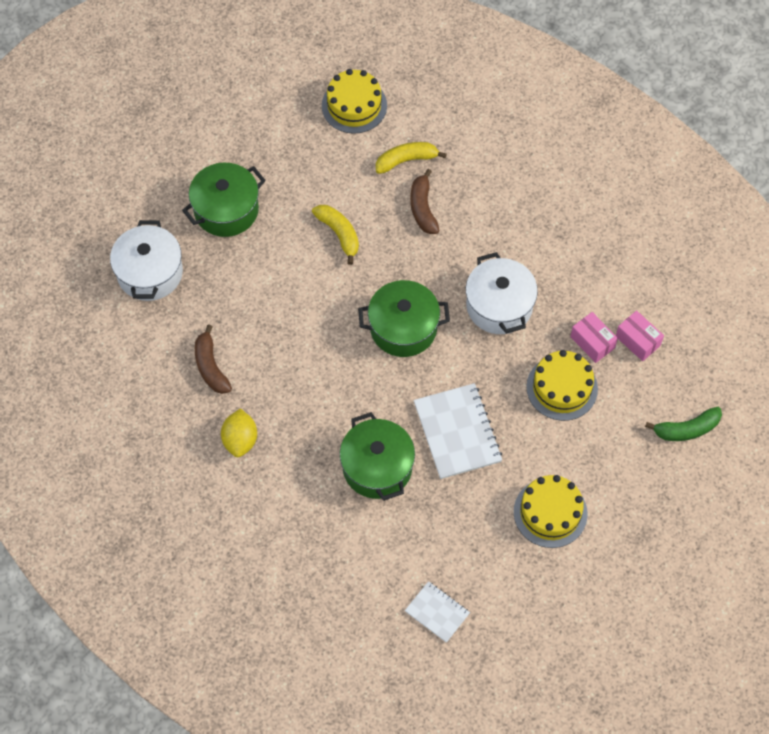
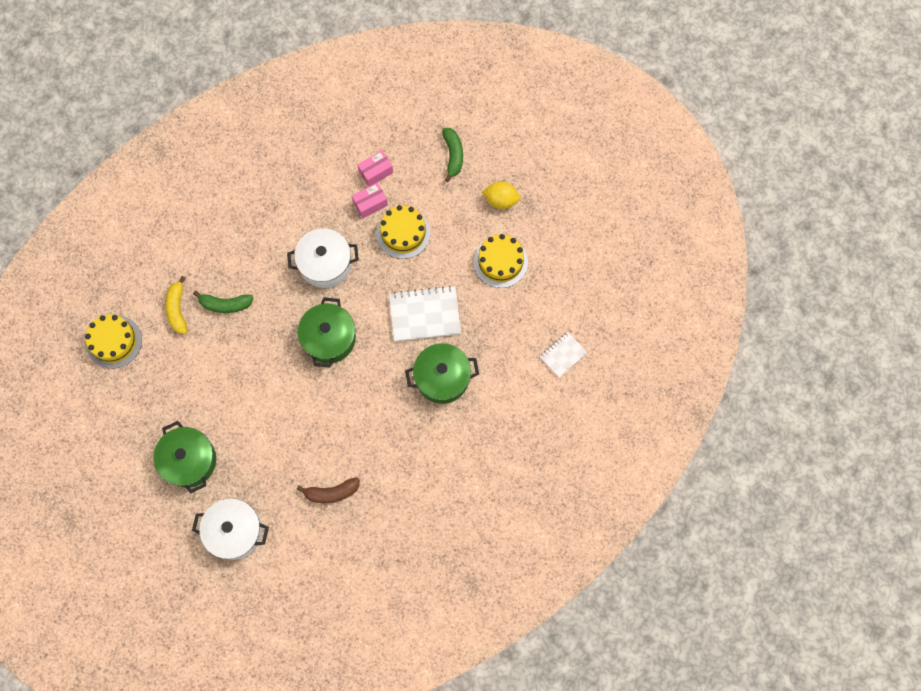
camera: 80 degrees left, 10 degrees up
(240, 440) = (400, 478): yellow lemon -> yellow lemon (501, 200)
(339, 234) = (234, 373): yellow banana -> none
(423, 208) = (225, 304): brown banana -> green banana

